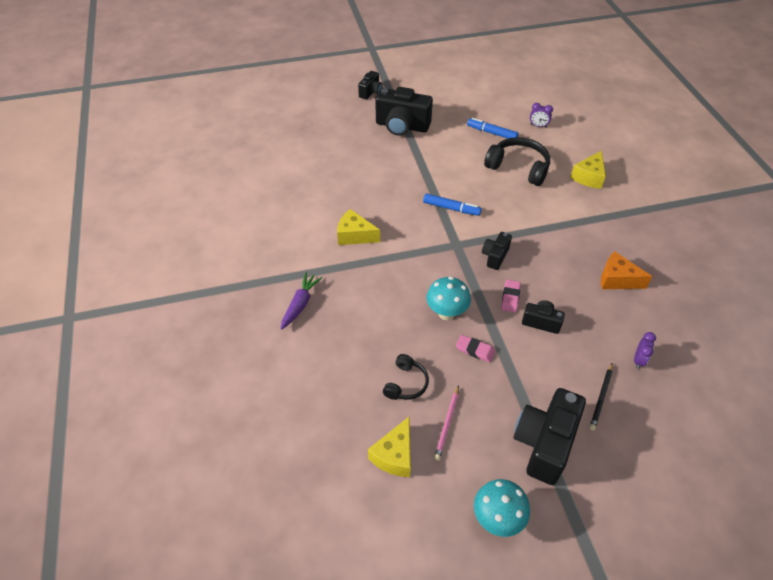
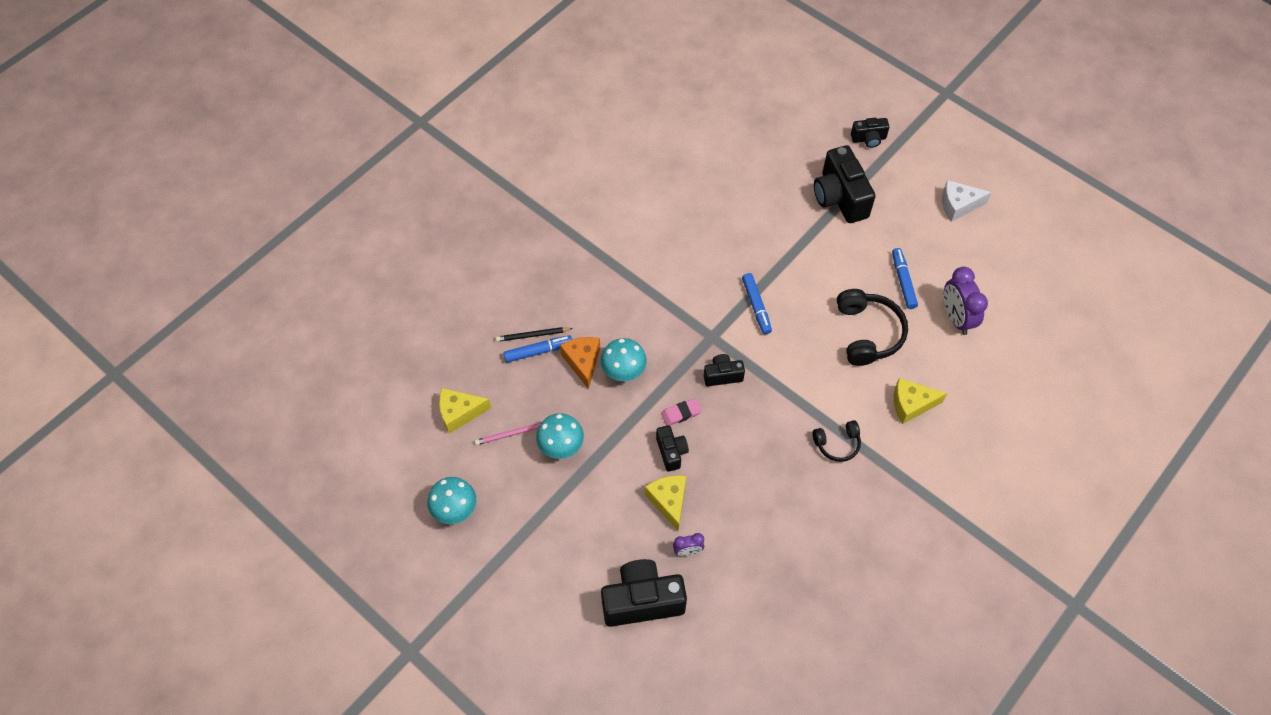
camera: 55 degrees right, 10 degrees up
(300, 304) = (549, 261): purple carrot -> none
(354, 235) = (656, 251): yellow cheese -> yellow cheese (668, 501)
(380, 359) = (538, 351): none -> blue marker
(406, 383) = (529, 383): black headphones -> black headphones (837, 444)
(457, 84) = (958, 205): none -> white cheese
(475, 350) = (600, 415): pink eraser -> none
(486, 394) = (561, 447): none -> turquoise mushroom
(538, 126) = (956, 318): purple clock -> purple clock, size x1.90
(544, 443) = (544, 513): black camera -> black camera (642, 601)
(601, 397) = (622, 537): black pencil -> black pencil (532, 335)
(617, 279) = (777, 493): orange cheese -> orange cheese (582, 362)

